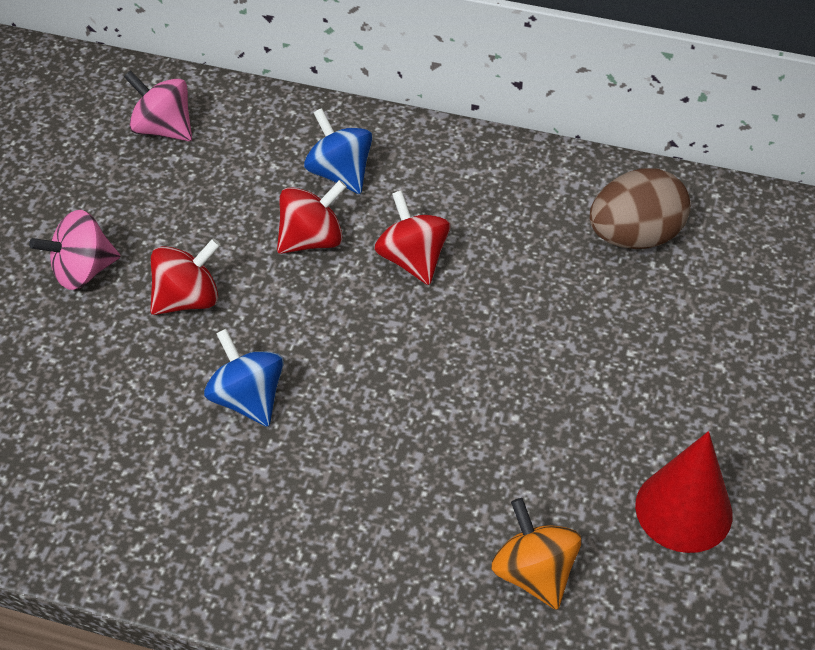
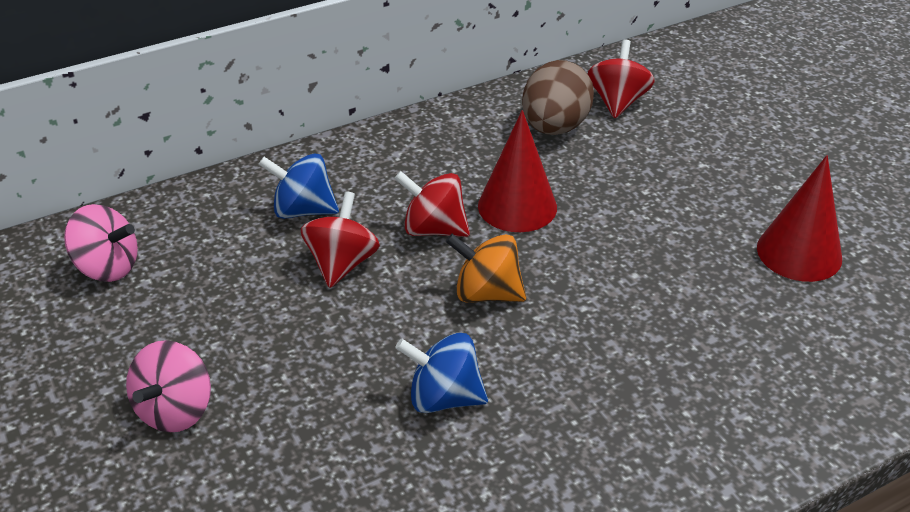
camera: 45 degrees left, 10 degrees down
(163, 129) = (108, 267): pink spinning top -> pink spinning top turned 150 degrees counterclockwise
(188, 299) = (299, 367): red spinning top -> red spinning top (617, 102)
(503, 287) = (517, 206): none -> red cone
(534, 573) = (778, 353): orange spinning top -> orange spinning top (486, 293)

